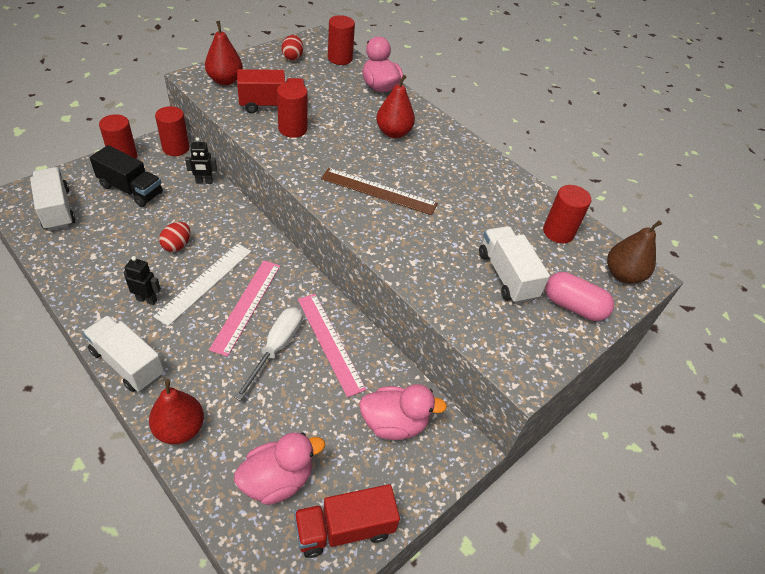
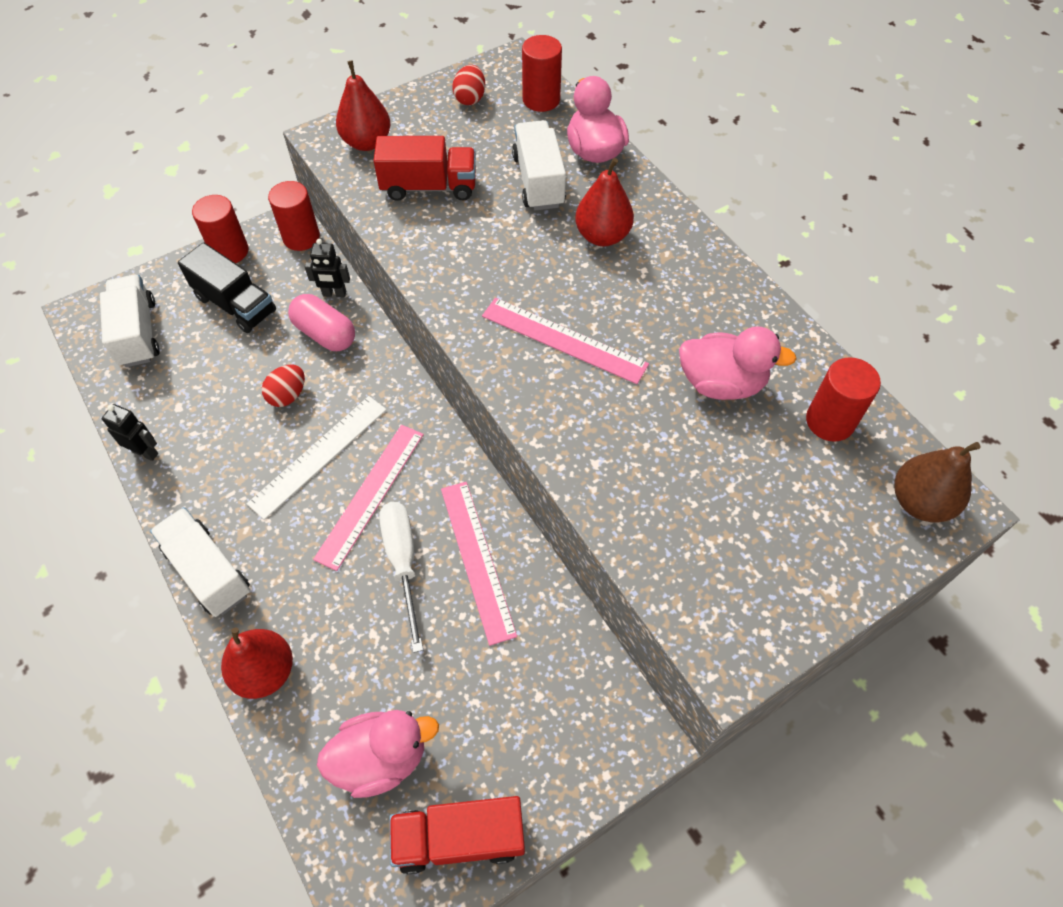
camera: 15 degrees right, 10 degrees up
(147, 299) = (241, 477): black robot -> black robot (145, 452)
(276, 348) = (403, 562): white screwdriver -> white screwdriver turned 45 degrees counterclockwise
(292, 129) = (453, 228): red cylinder -> none
(378, 191) = (563, 340): brown ruler -> pink ruler
(394, 423) = (549, 691): pink duck -> pink duck (721, 383)
(506, 275) = (733, 493): white truck -> white truck (538, 181)
(573, 306) = (827, 552): pink capsule -> pink capsule (325, 334)

